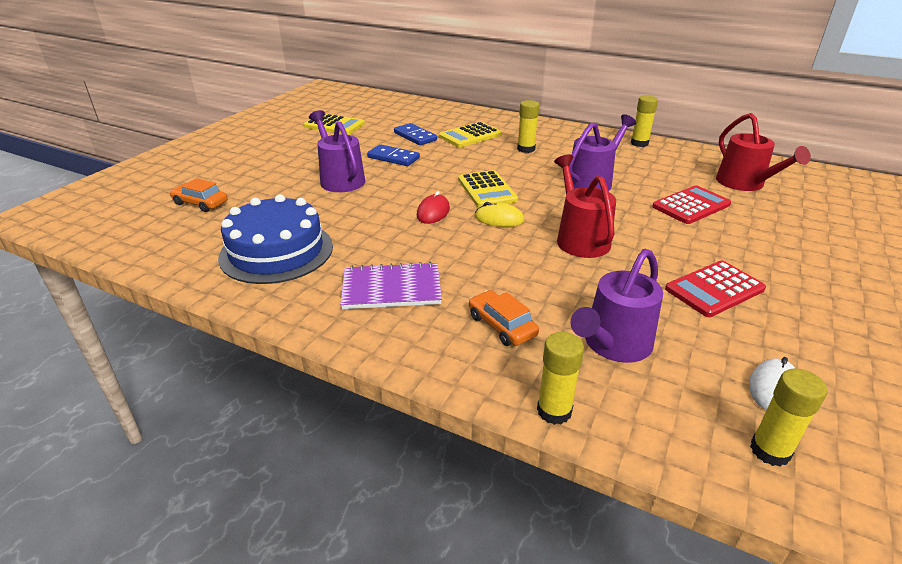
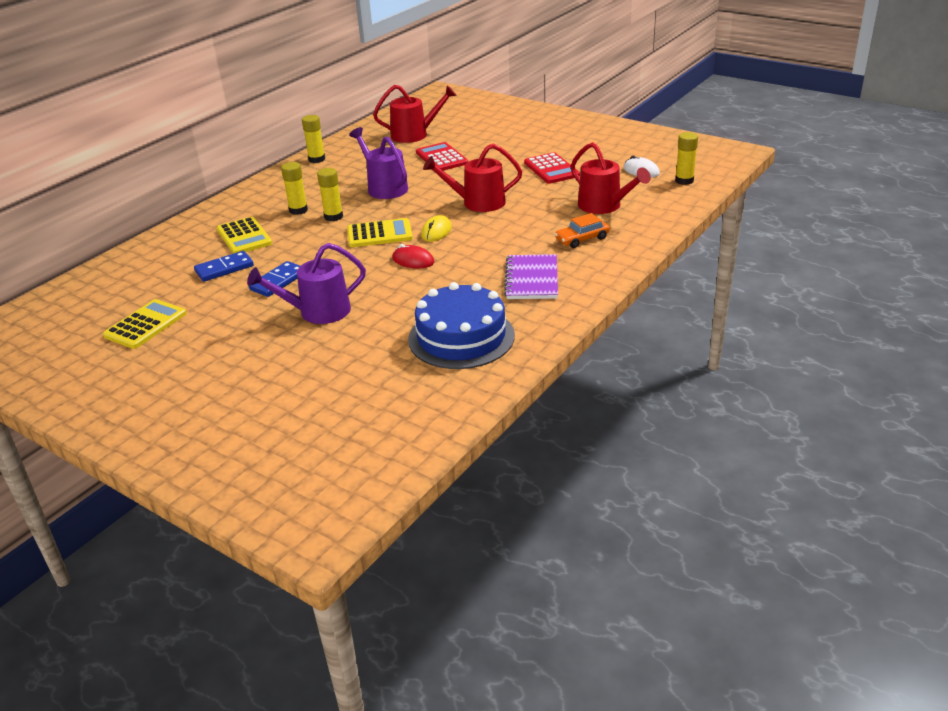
camera: 80 degrees left, 0 degrees up
(200, 203) = (338, 399): orange car -> none
(554, 411) = (660, 229): yellow glue stick -> yellow glue stick (333, 216)
(613, 344) = (604, 206): purple watering can -> red watering can

